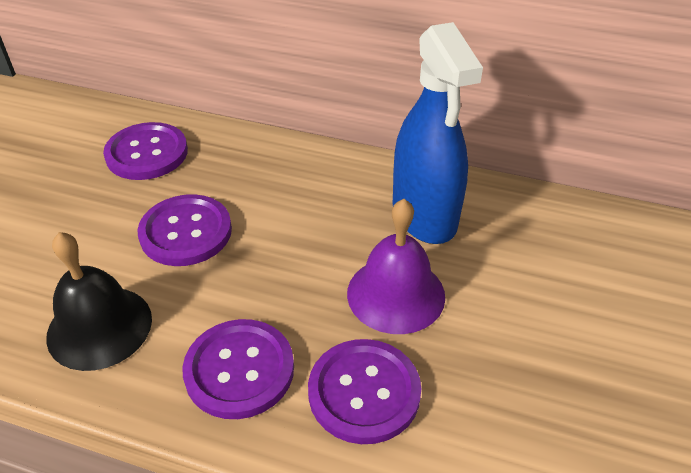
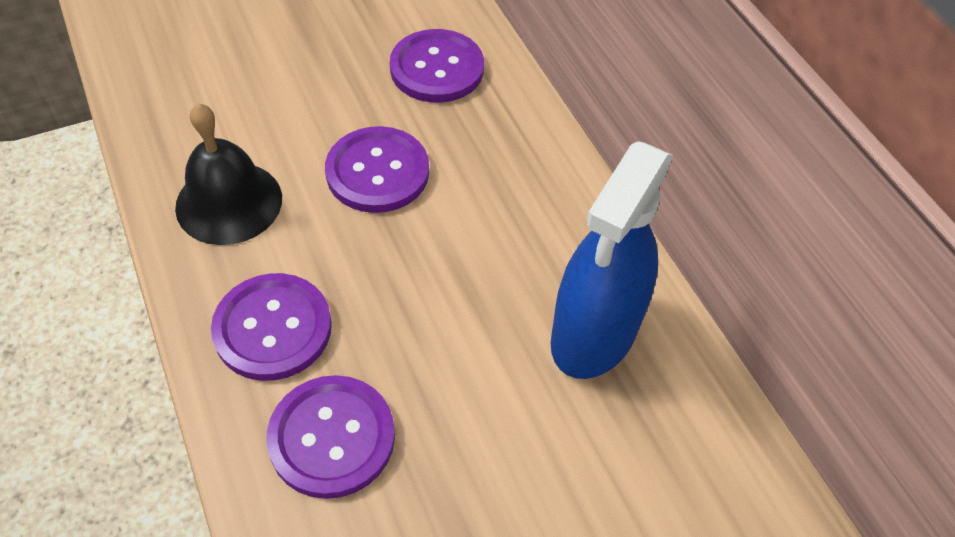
camera: 45 degrees right, 10 degrees up
(396, 294) = (466, 382): purple bell -> none

